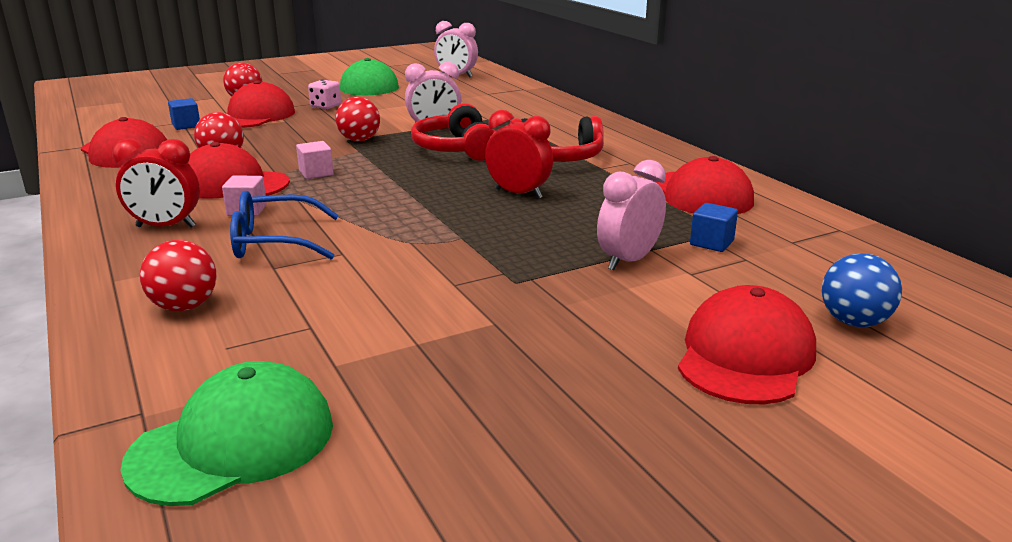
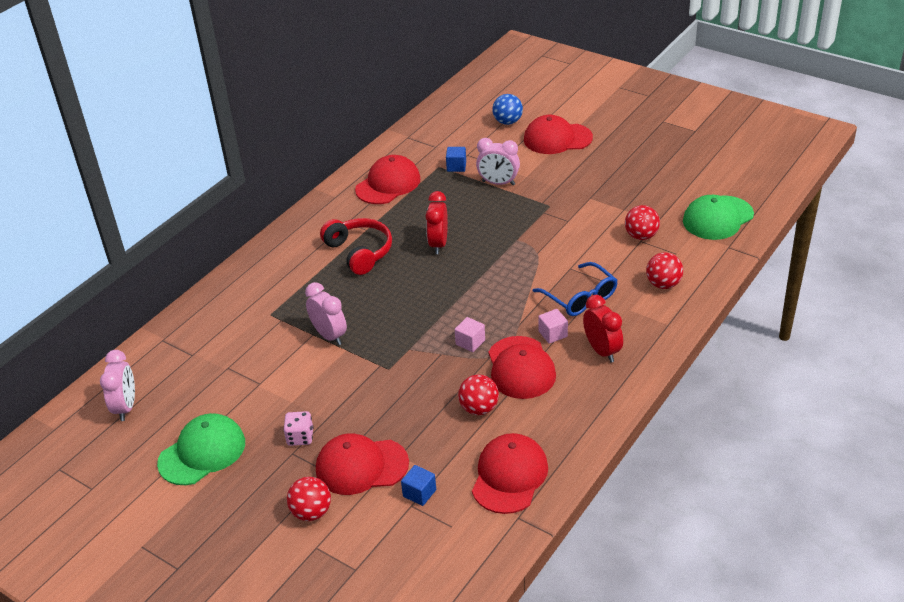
camera: 115 degrees left, 15 degrees up
(233, 443) = (717, 218): green cap -> green cap turned 60 degrees counterclockwise
(359, 140) = (385, 361): red ball -> red ball (641, 236)
(456, 149) = (372, 303): red headphones -> none

